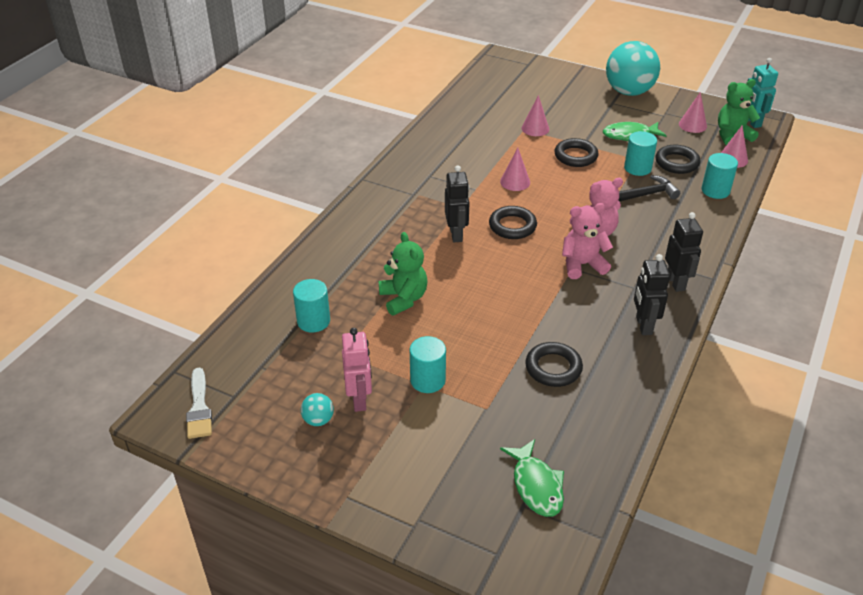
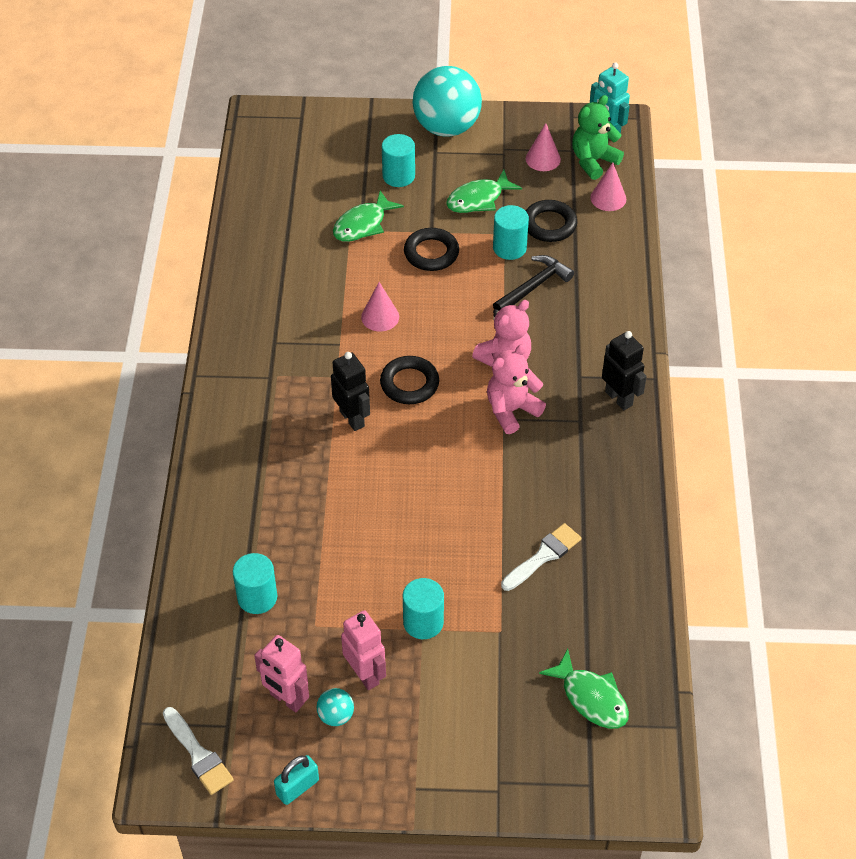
camera: 25 degrees left, 10 degrees up
(255, 459) = (297, 787): none -> turquoise padlock
(289, 395) = (286, 699): none -> pink robot
(403, 299) = (341, 529): green teddy bear -> none
(535, 128) = (363, 224): pink cone -> green fish
(553, 368) = (543, 556): black ring -> white brush
(643, 325) = (609, 467): black robot -> none
(715, 190) = (608, 253): turquoise cylinder -> turquoise cylinder (398, 176)

